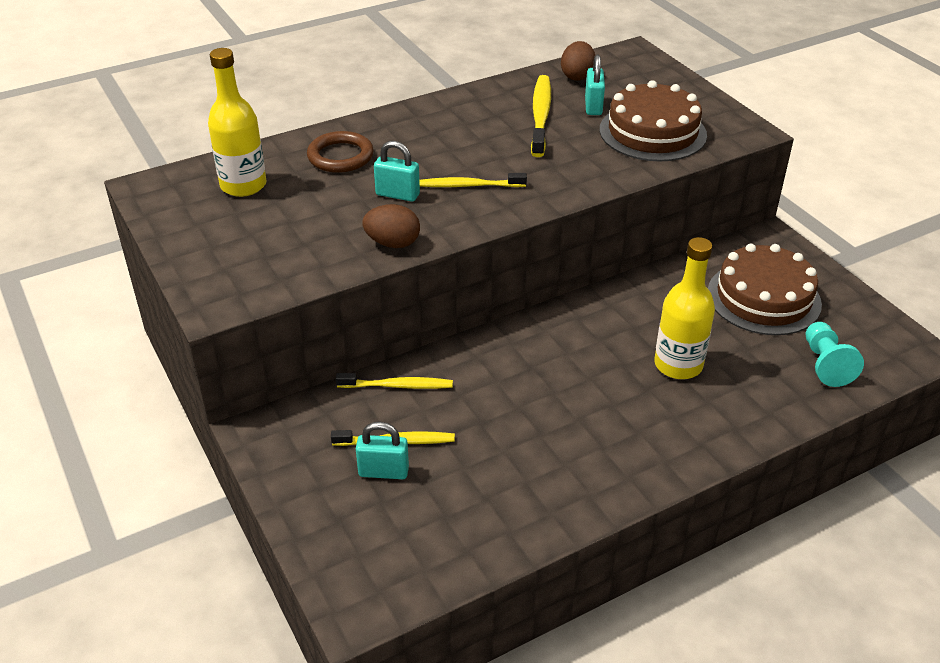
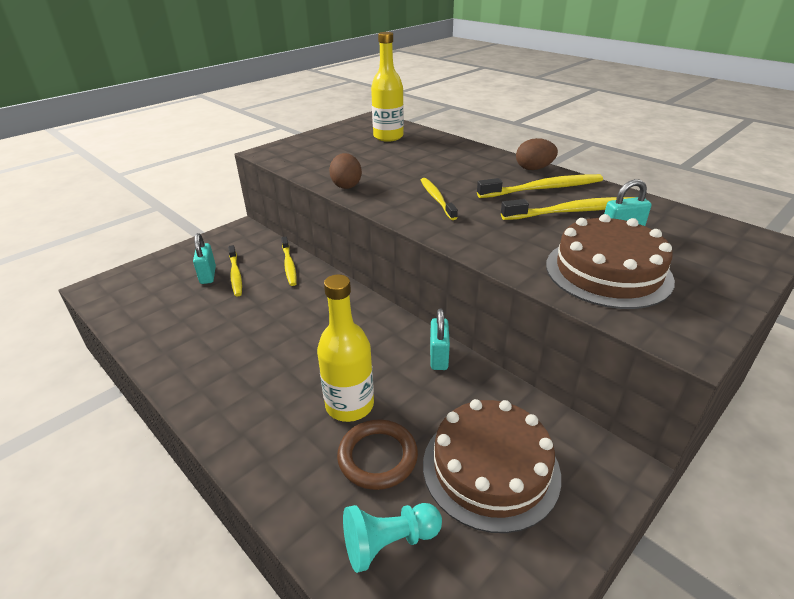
camera: 75 degrees right, 5 degrees down
(340, 156) = (441, 154): brown ring -> brown ring (377, 457)
(397, 194) = (407, 177): turquoise padlock -> turquoise padlock (438, 357)
(482, 117) = (542, 189): none -> yellow toothbrush
(577, 76) = (669, 219): brown egg -> brown egg (534, 169)

